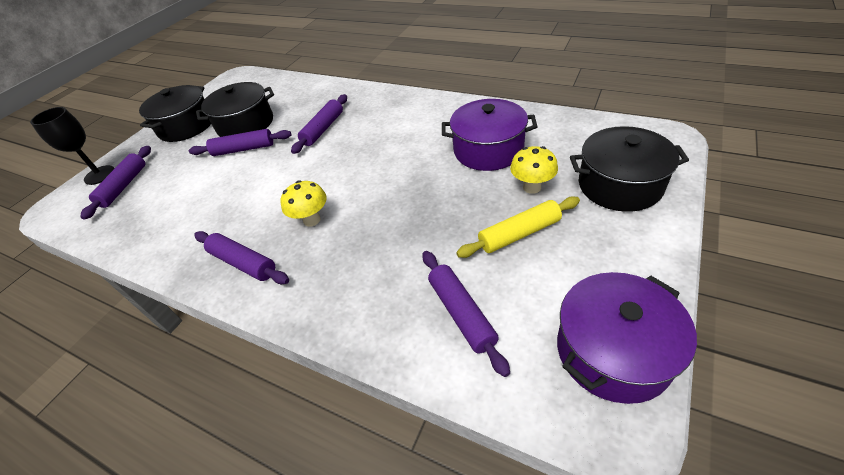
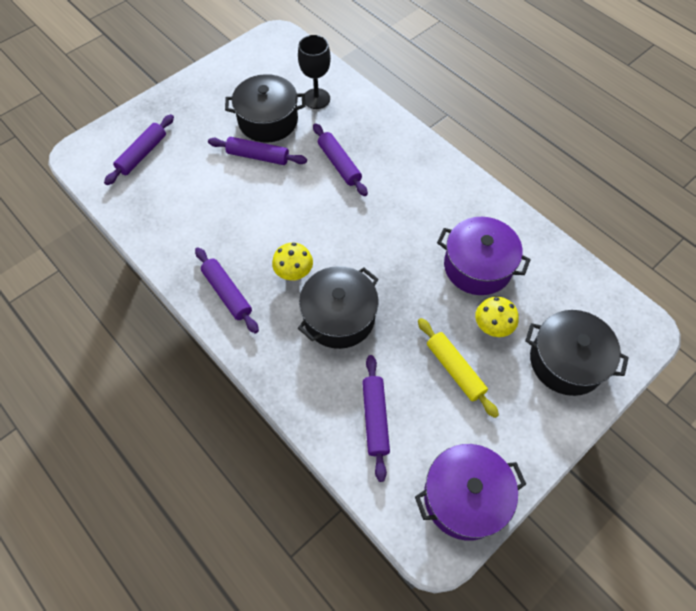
camera: 15 degrees right, 15 degrees up
(100, 175) = (122, 128): black goblet -> black goblet (316, 99)
(186, 126) = (211, 95): black pot -> black pot (339, 317)
(323, 129) = (339, 164): purple rolling pin -> purple rolling pin turned 75 degrees counterclockwise
(519, 234) = (455, 370): yellow rolling pin -> yellow rolling pin turned 60 degrees clockwise

